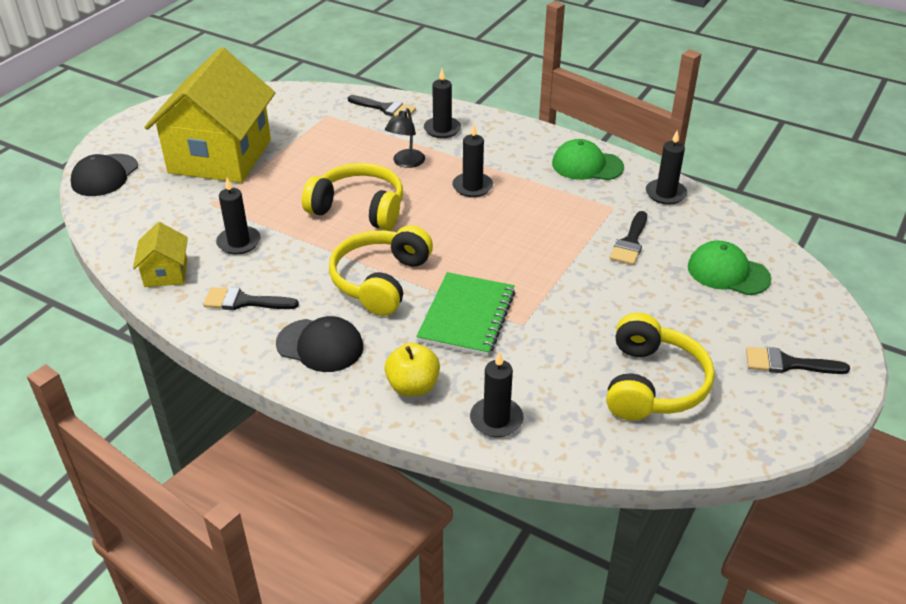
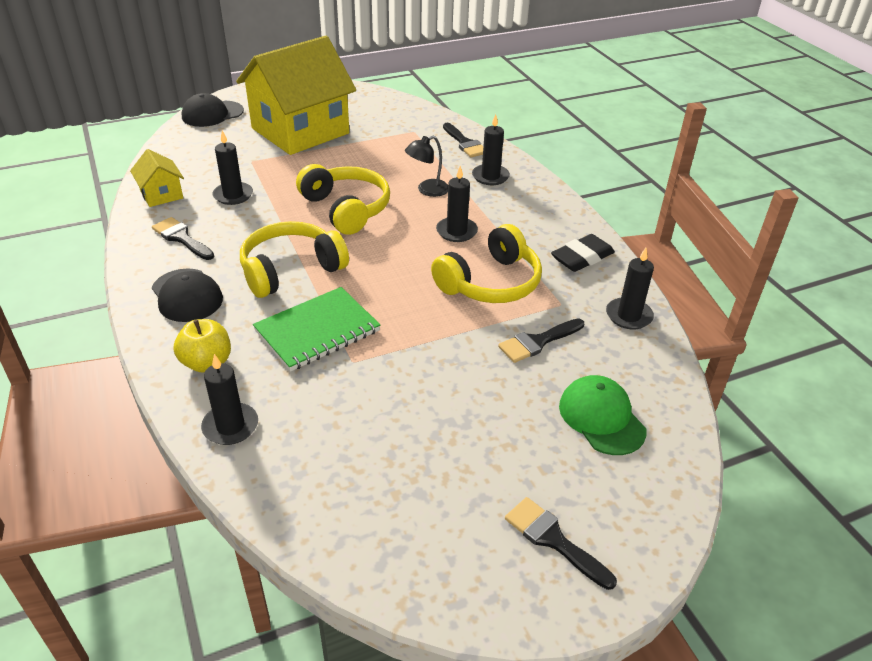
camera: 35 degrees right, 0 degrees up
(166, 273) = (161, 194): yellow house -> yellow house turned 60 degrees counterclockwise
(587, 165) = (582, 258): green cap -> black eraser
(652, 384) = (395, 477): yellow headphones -> yellow headphones (490, 283)

